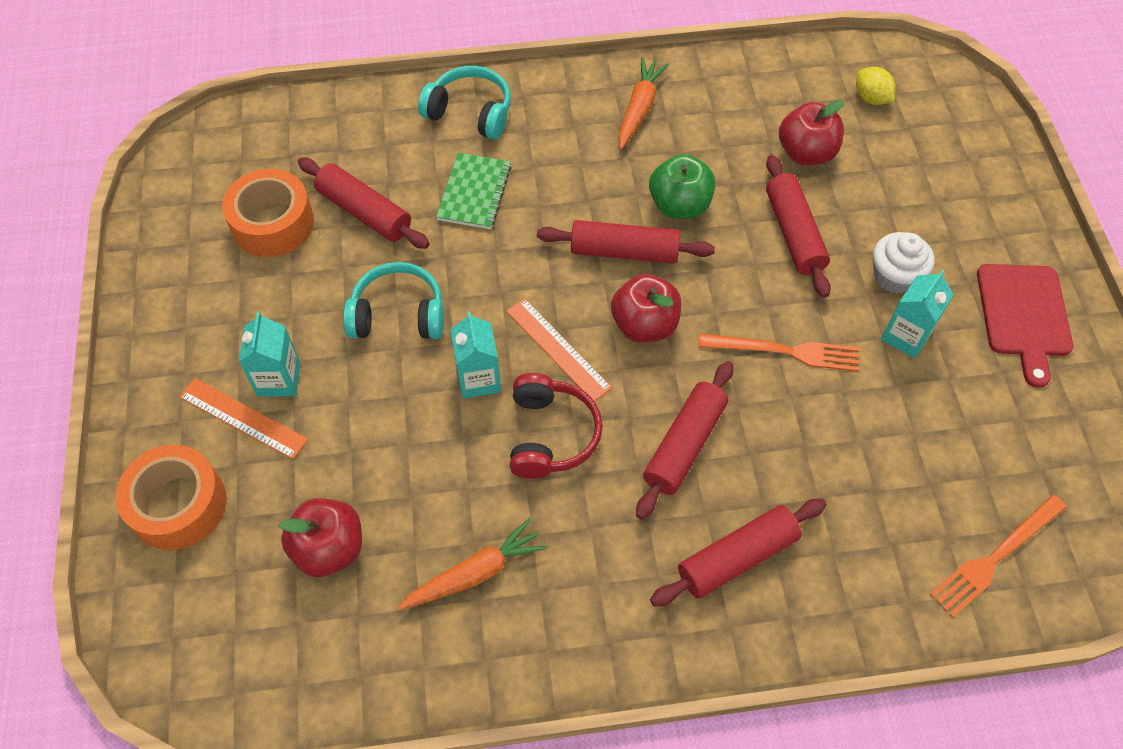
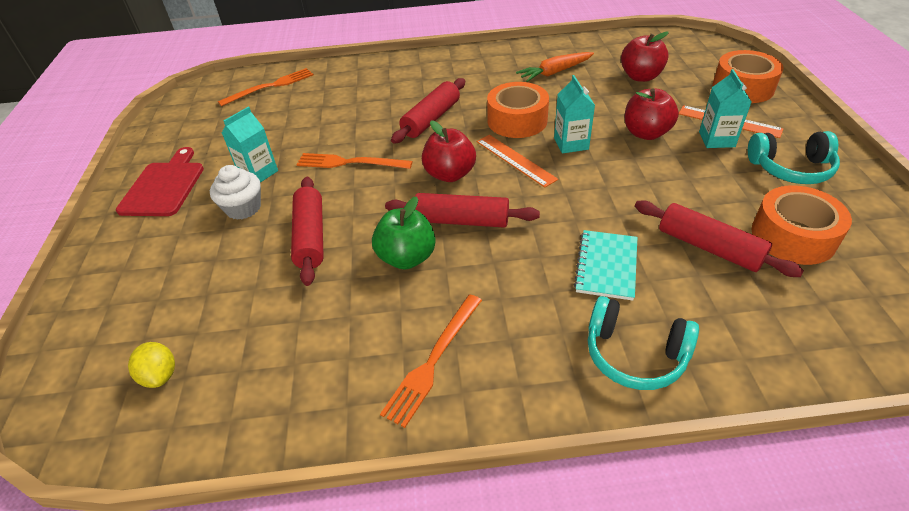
camera: 175 degrees left, 15 degrees down
(398, 314) = (644, 176): turquoise headphones -> turquoise headphones (790, 169)
(474, 193) = (606, 266): green notebook -> turquoise notebook
(551, 435) = (517, 120): red headphones -> orange tape
(639, 108) = (433, 360): orange carrot -> orange fork
(737, 558) = (410, 82): red rolling pin -> none
(806, 153) = (266, 309): red apple -> red apple (646, 133)

